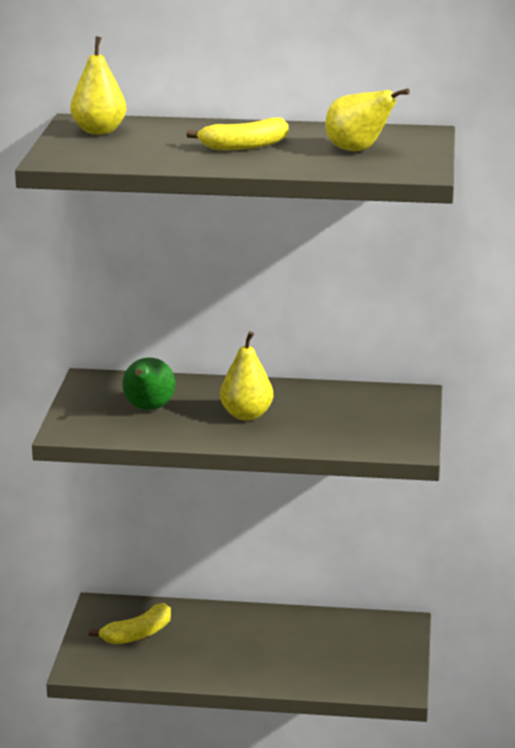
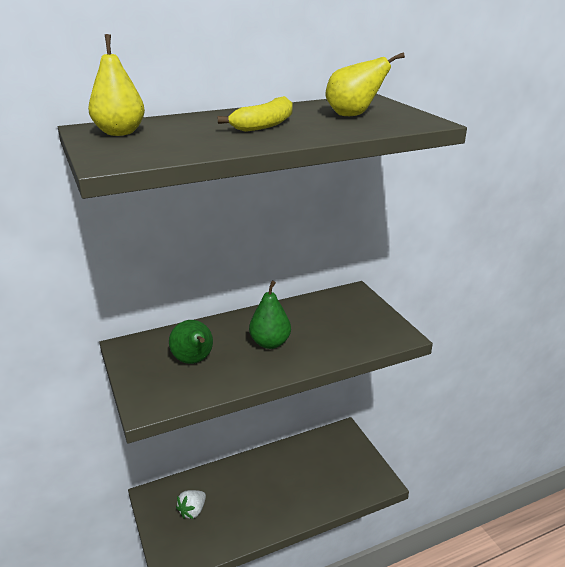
camera: 30 degrees left, 5 degrees up
(138, 634) = (192, 511): yellow banana -> white strawberry
(246, 415) = (270, 343): yellow pear -> green pear

